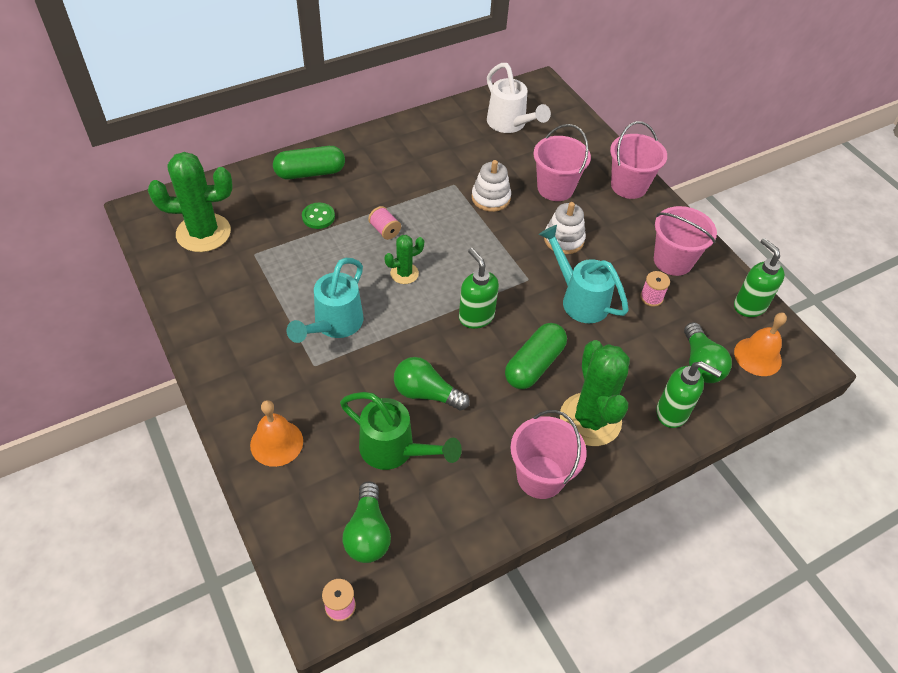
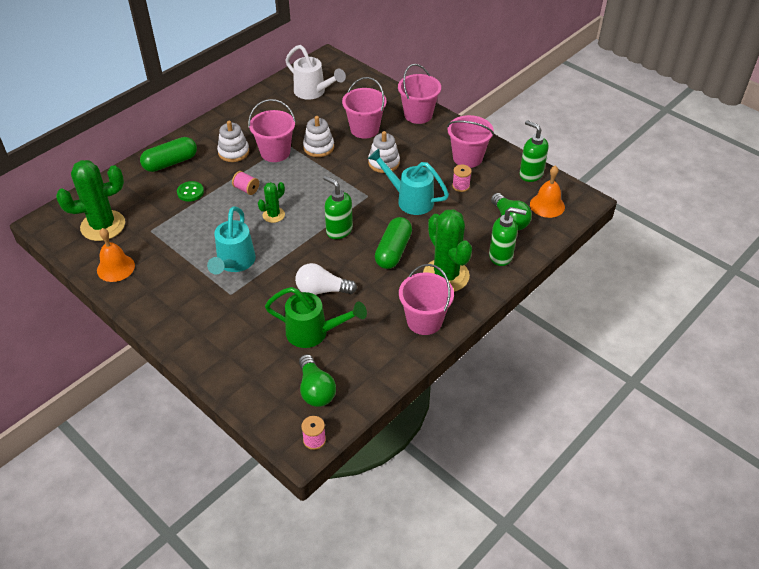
camera: 15 degrees left, 5 degrees down
(276, 443) = (224, 352): orange bell -> orange bell (115, 268)
(387, 178) = (233, 152): none -> white stacking toy
(426, 393) = (322, 290): green light bulb -> white light bulb
(436, 191) = (275, 152): none -> pink bucket

